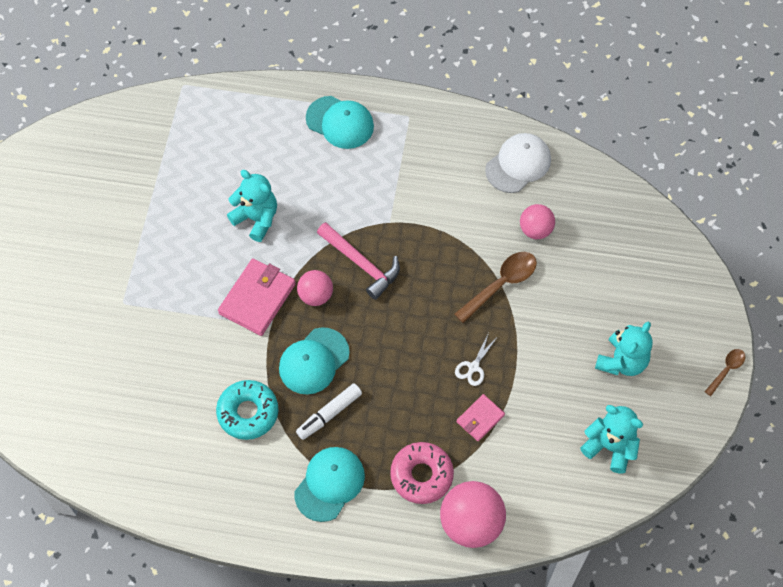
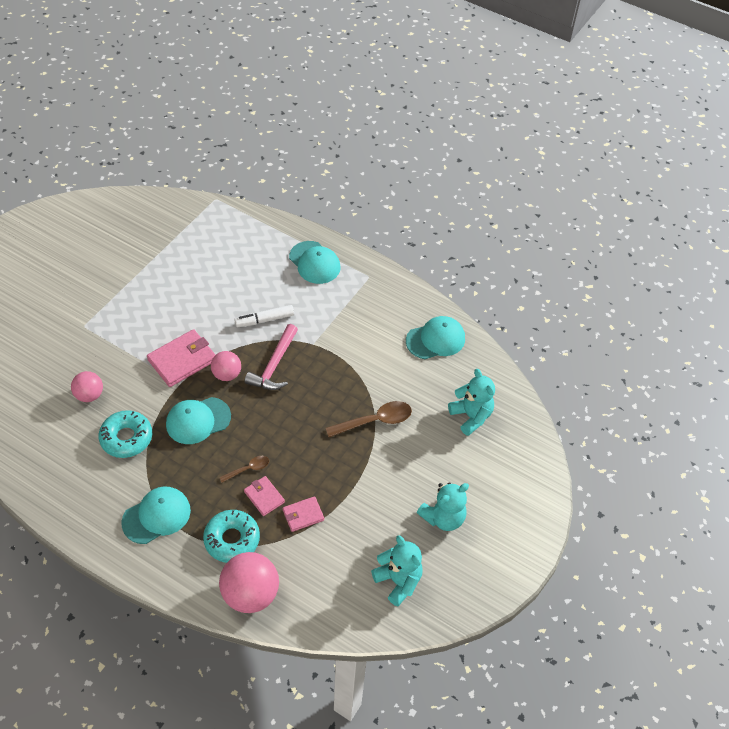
camera: 20 degrees right, 10 degrees down
(256, 218) = (214, 305): turquoise teddy bear -> turquoise teddy bear (471, 416)
(329, 414) = (187, 464): white marker -> white marker (264, 320)
(361, 264) = (274, 365): pink hammer -> pink hammer turned 45 degrees clockwise
(421, 475) = (232, 539): pink donut -> turquoise donut
(430, 416) = (264, 497): none -> pink wallet
(473, 367) = (319, 474): white scissors -> none
(518, 164) = (435, 339): white cap -> turquoise cap
(535, 230) = (424, 391): pink ball -> pink ball (89, 395)
(726, 370) = (529, 560): brown spoon -> brown spoon (248, 469)

